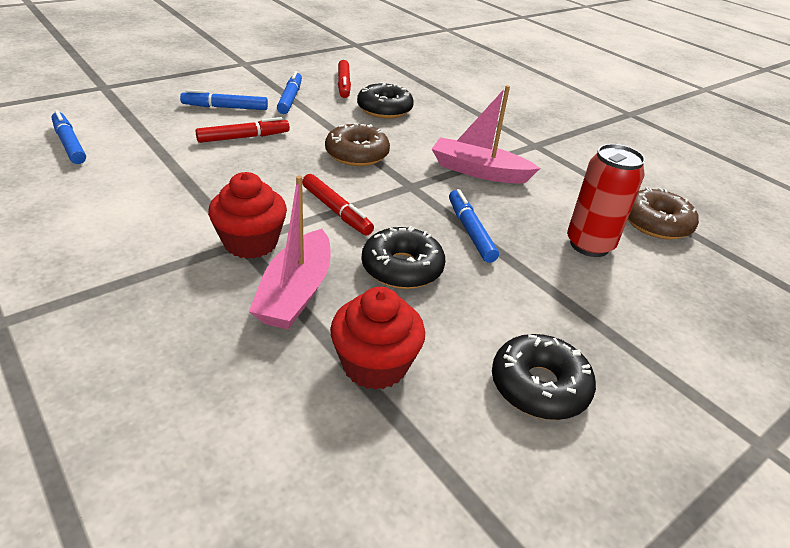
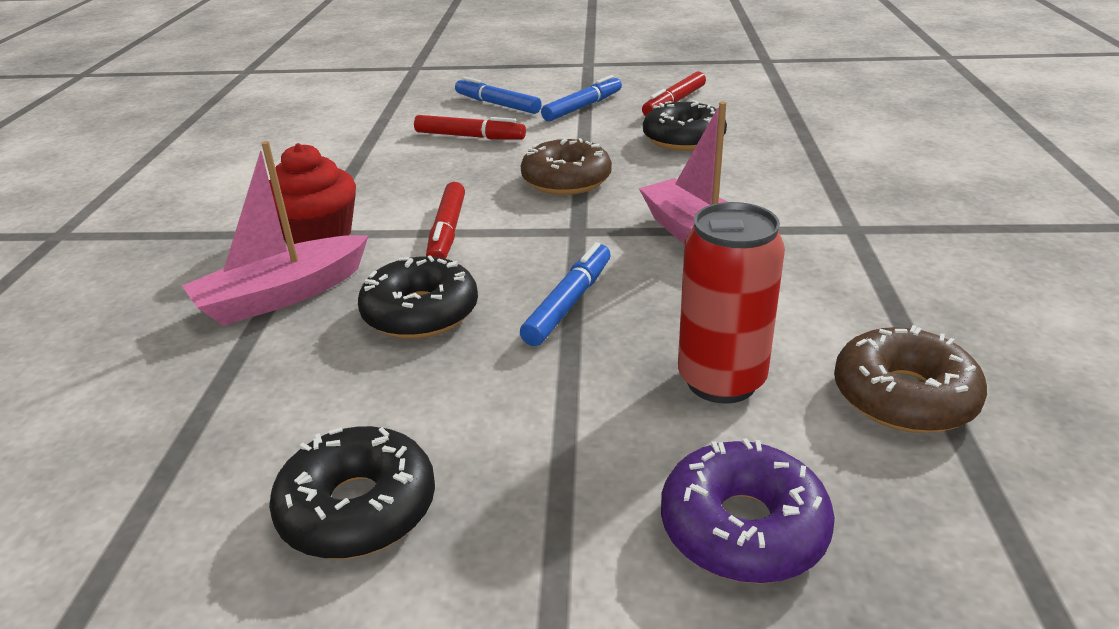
camera: 45 degrees right, 5 degrees down
(69, 144) = (312, 111): blue marker -> none
(375, 365) = (238, 394): red cupcake -> none
(682, 307) = (743, 528): none -> purple donut

